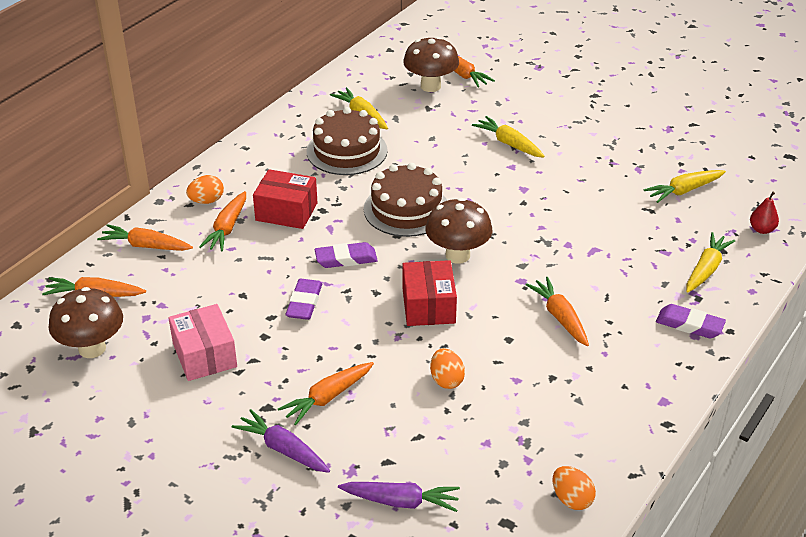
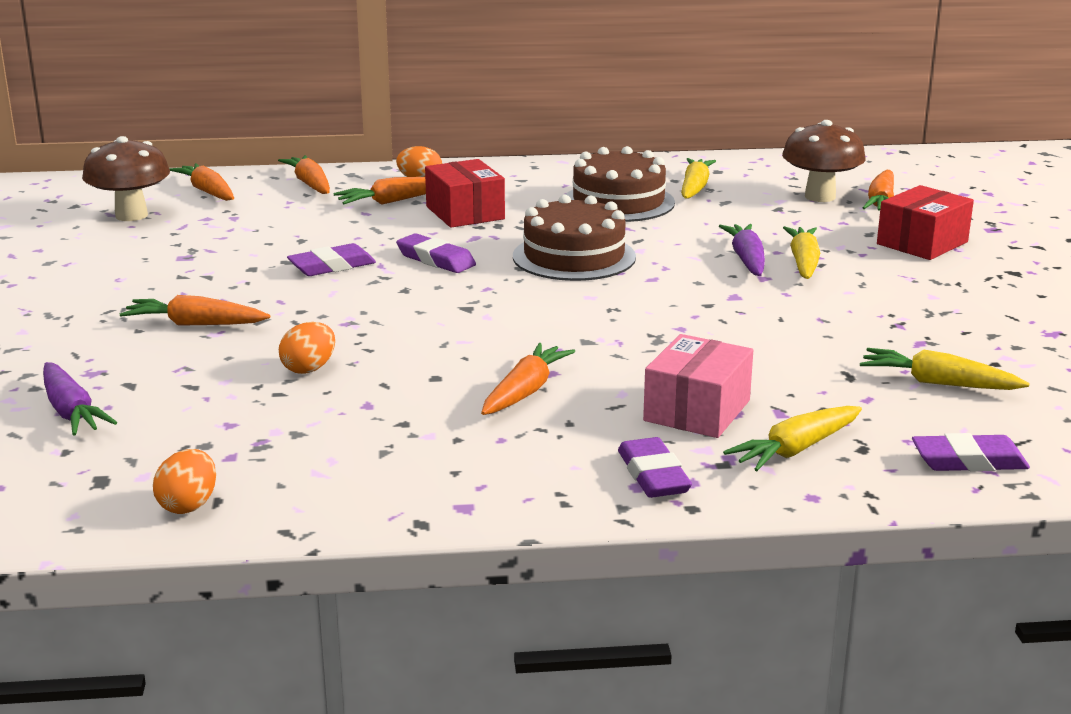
camera: 50 degrees right, 15 degrees down
(204, 355) = (185, 256): pink box -> pink box (697, 410)
(283, 449) = (87, 332): purple carrot -> purple carrot (747, 259)
(428, 306) = (424, 319): red box -> red box (922, 243)
(457, 255) = (540, 304): brown mushroom -> none
(706, 269) = (796, 450): yellow carrot -> yellow carrot turned 150 degrees clockwise
(762, 229) = (968, 461): red pear -> purple eraser

